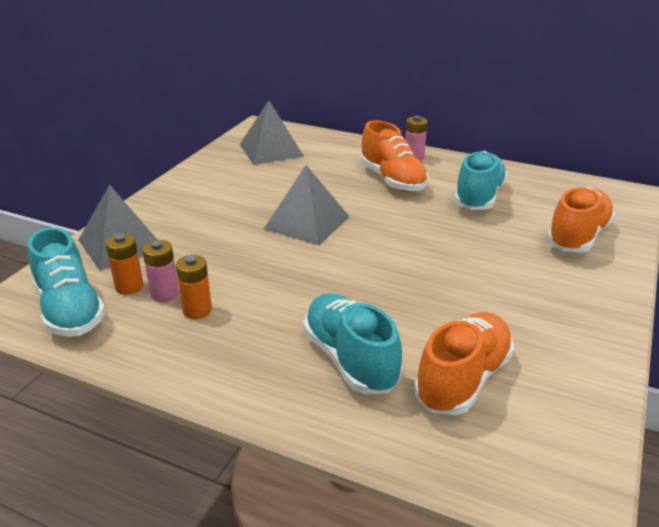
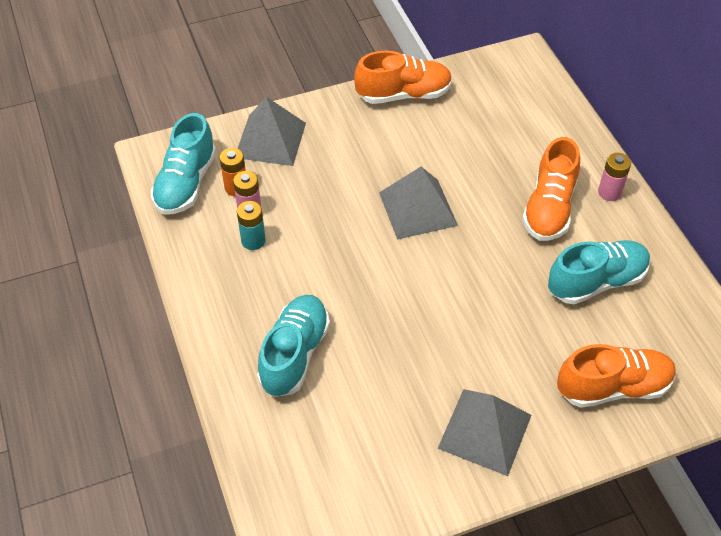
camera: 45 degrees right, 20 degrees up
(197, 310) = (253, 241): orange battery -> turquoise battery
(271, 150) = (494, 98): grey pyramid -> grey pyramid (484, 431)
(463, 379) = (340, 426): orange shoe -> orange shoe (403, 94)

